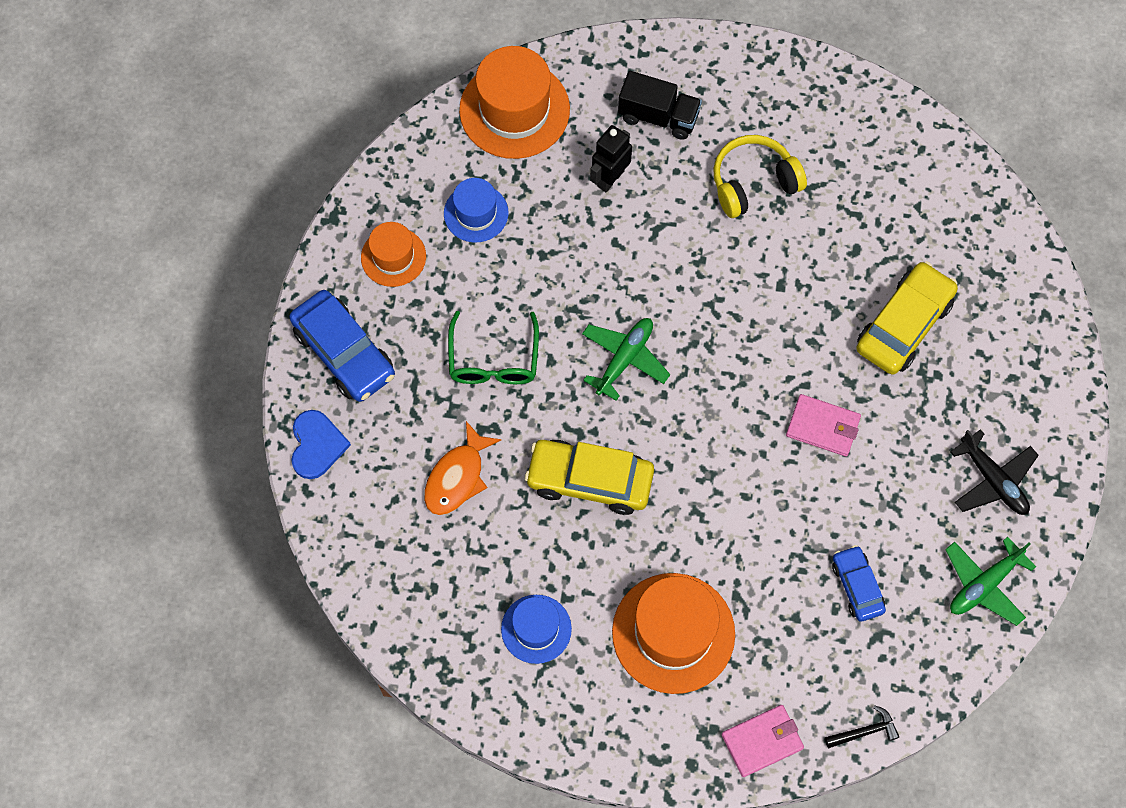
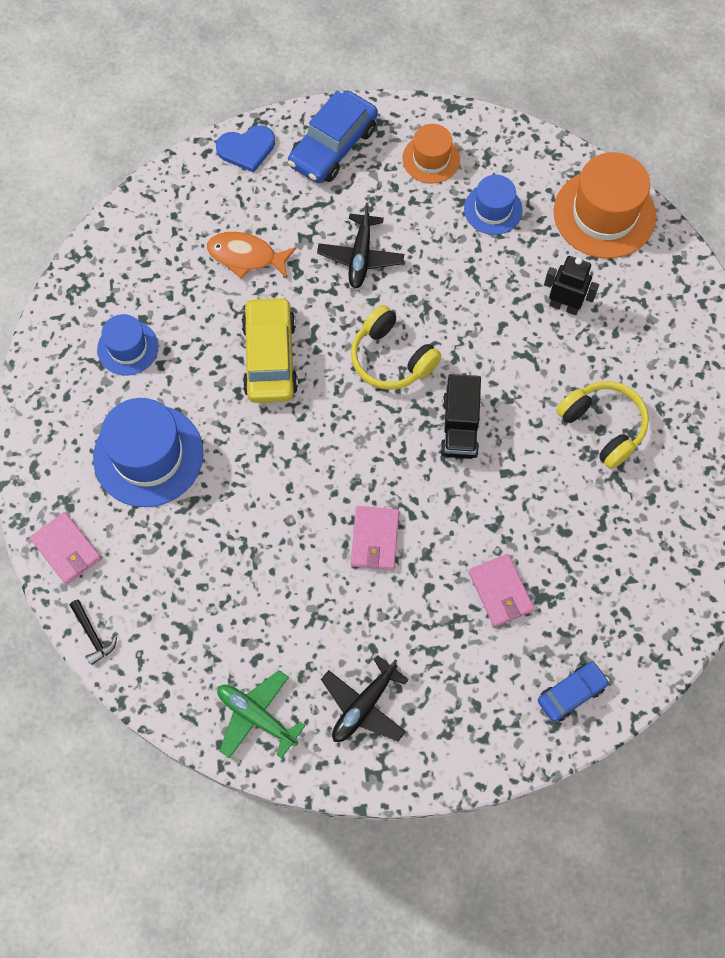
camera: 75 degrees right, 0 degrees up
(493, 359) = (360, 257): green glasses -> black plane
(624, 359) = (391, 358): green plane -> yellow headphones
(658, 116) = (642, 331): black truck -> black truck (460, 427)
(673, 633) = (148, 455): orange hat -> blue hat
(857, 586) = (227, 601): blue car -> blue car (571, 693)
(904, 325) = (500, 591): yellow car -> pink wallet

